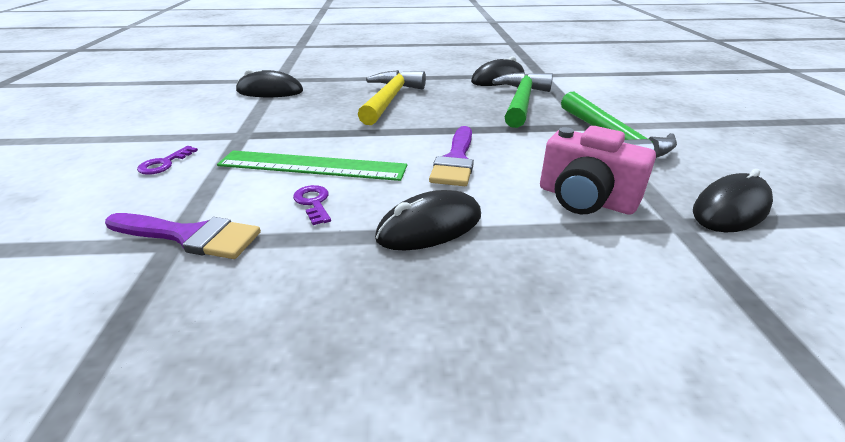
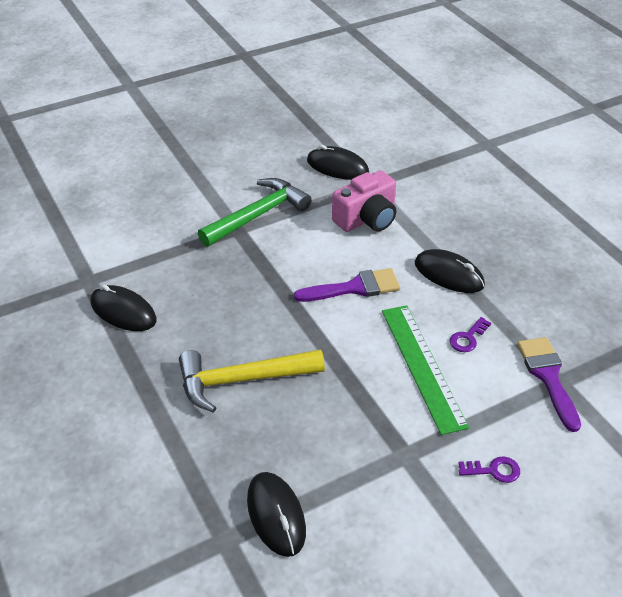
camera: 115 degrees left, 10 degrees up
(521, 101) = (195, 278): green hammer -> none
(585, 199) = (367, 219): pink camera -> pink camera turned 45 degrees clockwise

